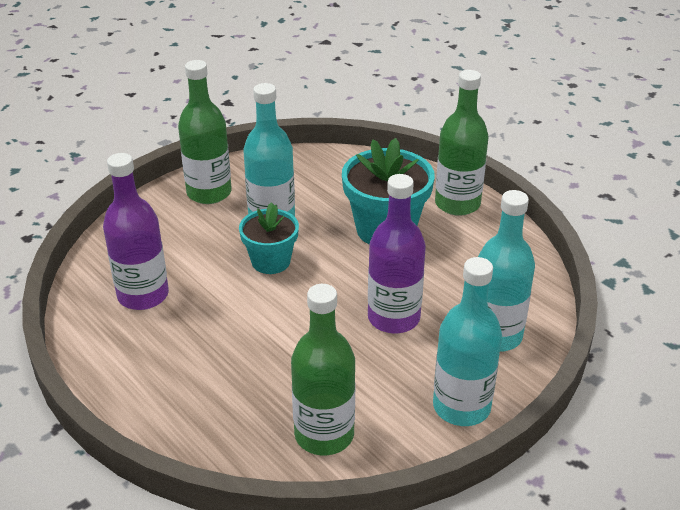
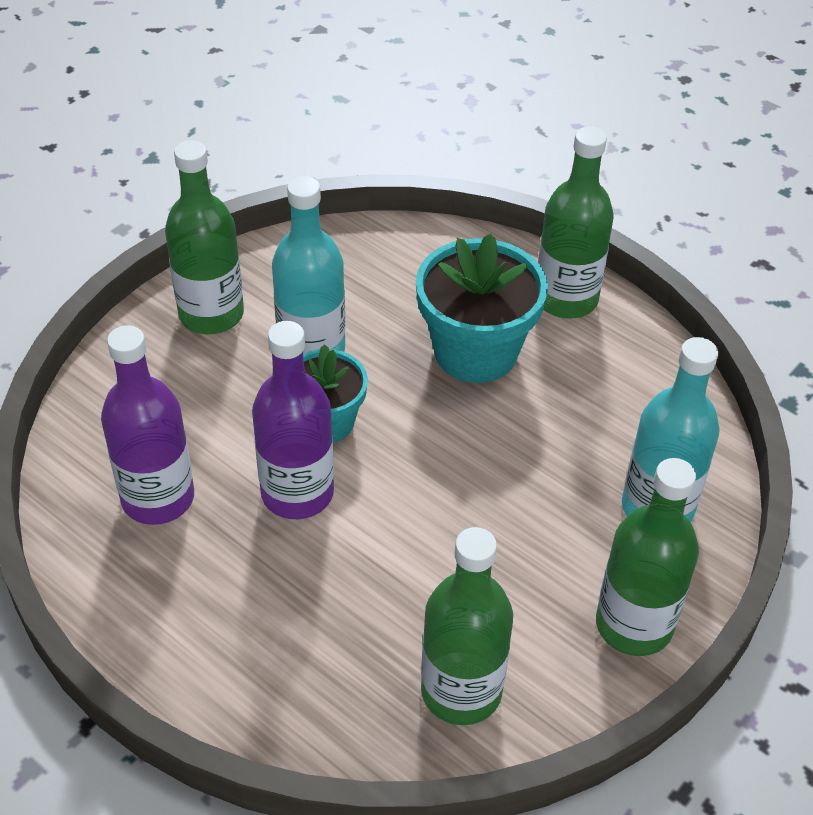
camera: 10 degrees left, 10 degrees up
(393, 318) = (516, 496): purple bottle -> purple bottle (297, 493)
(461, 407) = (634, 625): turquoise bottle -> green bottle

